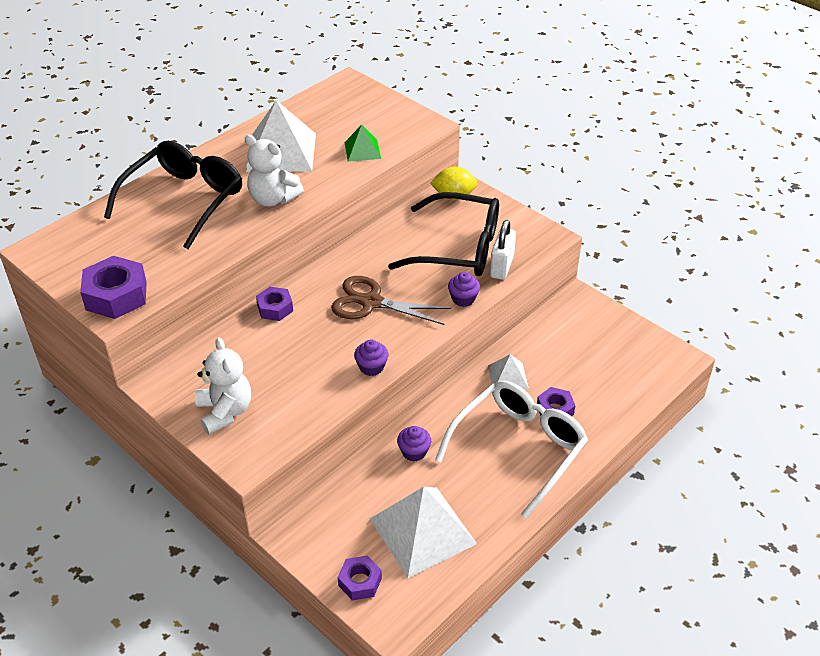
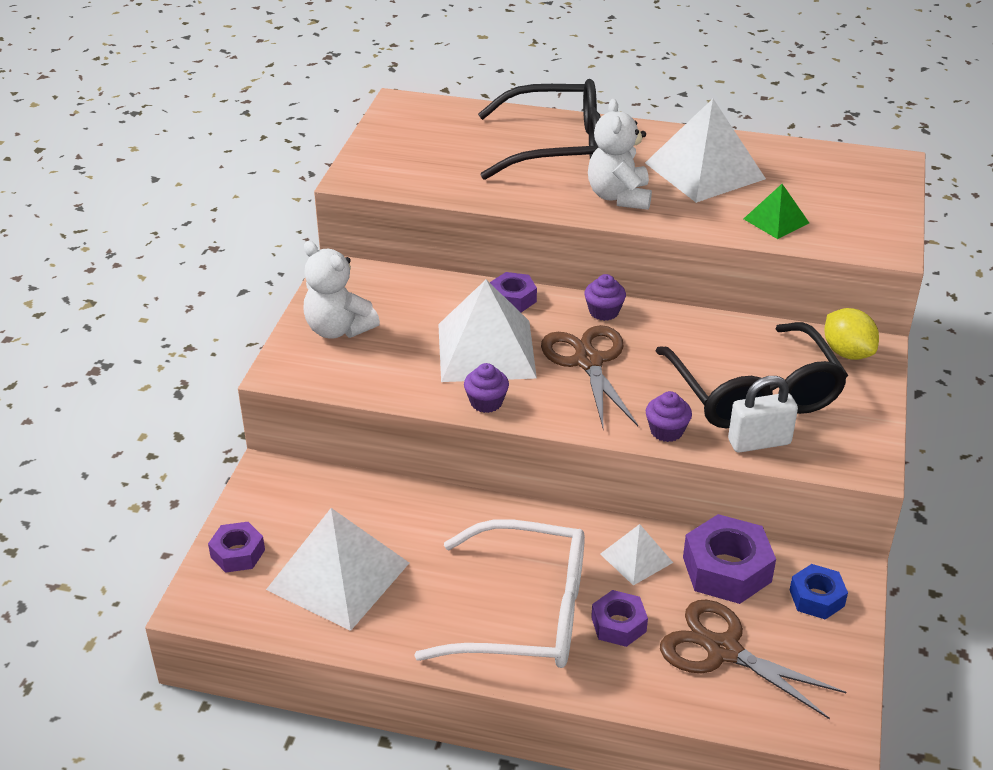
camera: 60 degrees right, 5 degrees down
(116, 295) = (380, 169): purple nut -> purple nut (727, 569)
(225, 412) = (338, 329): white teddy bear -> white teddy bear turned 90 degrees clockwise
(318, 344) = (486, 350): none -> white pyramid
(414, 452) = (448, 522): purple cupcake -> purple cupcake (604, 312)
(587, 319) = (816, 598): none -> blue nut
(601, 375) = (722, 650): none -> brown scissors

